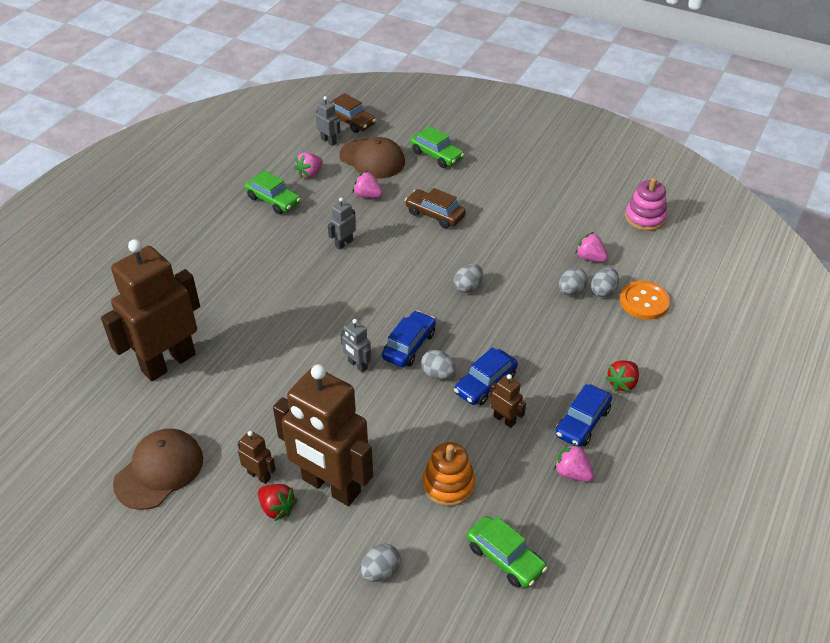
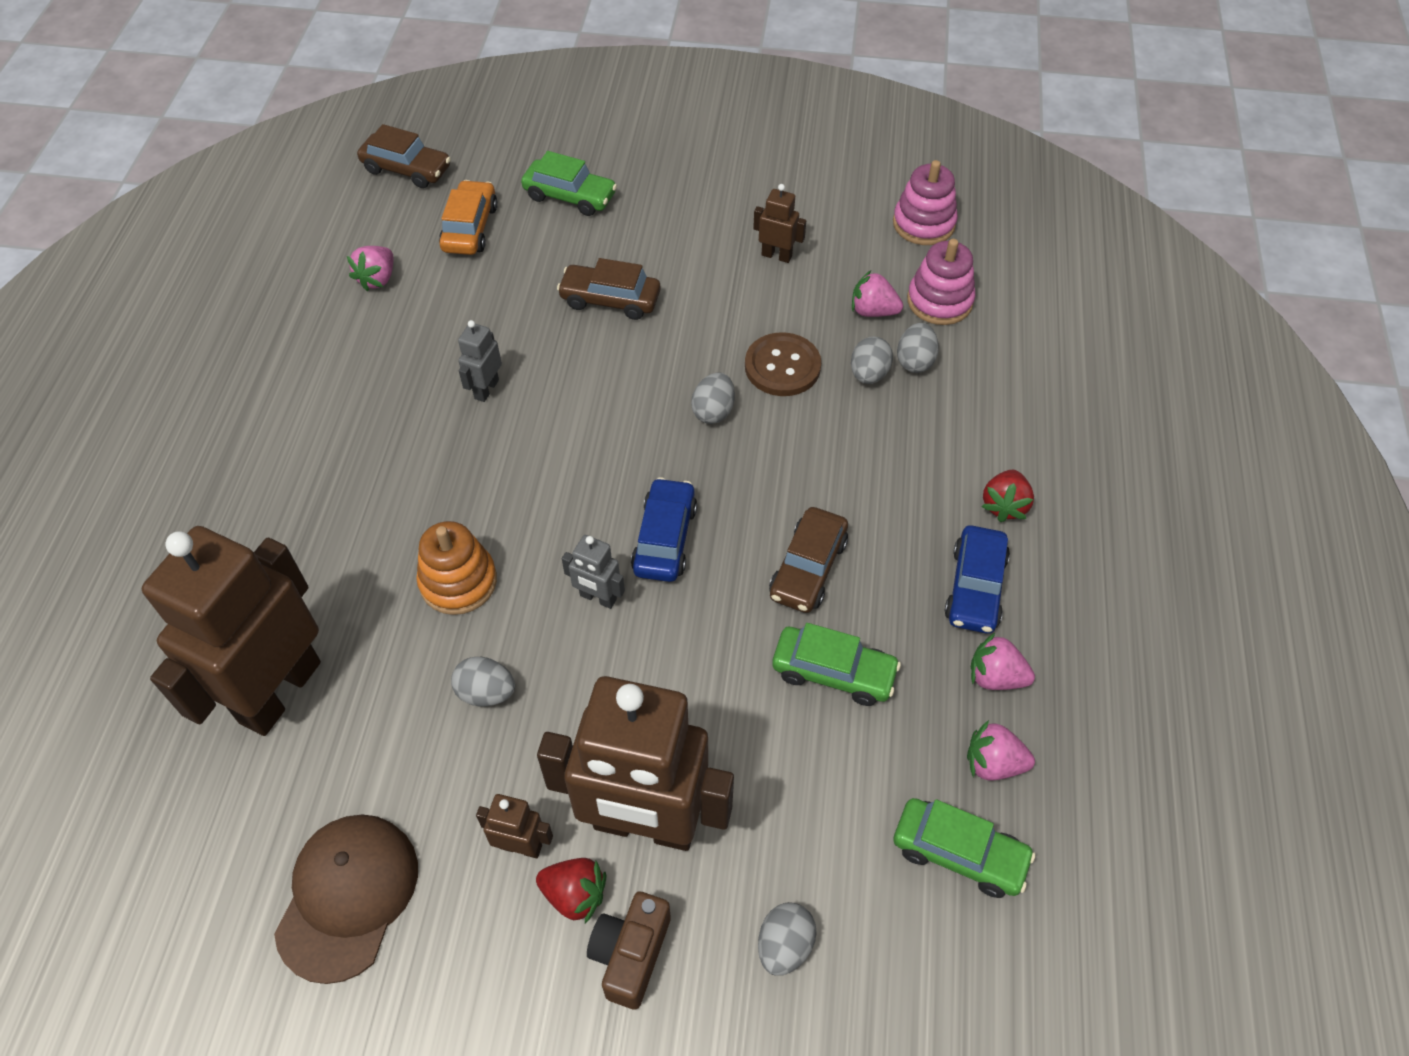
camera: 20 degrees left, 10 degrees up
(273, 200) = (336, 343): green car -> green car (833, 672)
(293, 547) = (630, 954): none -> brown camera
(329, 141) = (385, 213): grey robot -> none
(367, 195) = (489, 294): pink strawberry -> pink strawberry (993, 763)
(372, 159) = (470, 228): brown cap -> orange car
(438, 374) = (729, 574): grey egg -> grey egg (486, 692)
(448, 484) = (824, 758): orange stacking toy -> orange stacking toy (458, 581)
(485, 384) = (808, 568): blue car -> brown car
(504, 419) = (861, 620): brown robot -> brown robot (776, 255)
(520, 274) = (782, 366): none -> brown button
(634, 262) = (939, 301): none -> pink stacking toy
(644, 301) = (979, 362): orange button -> none

